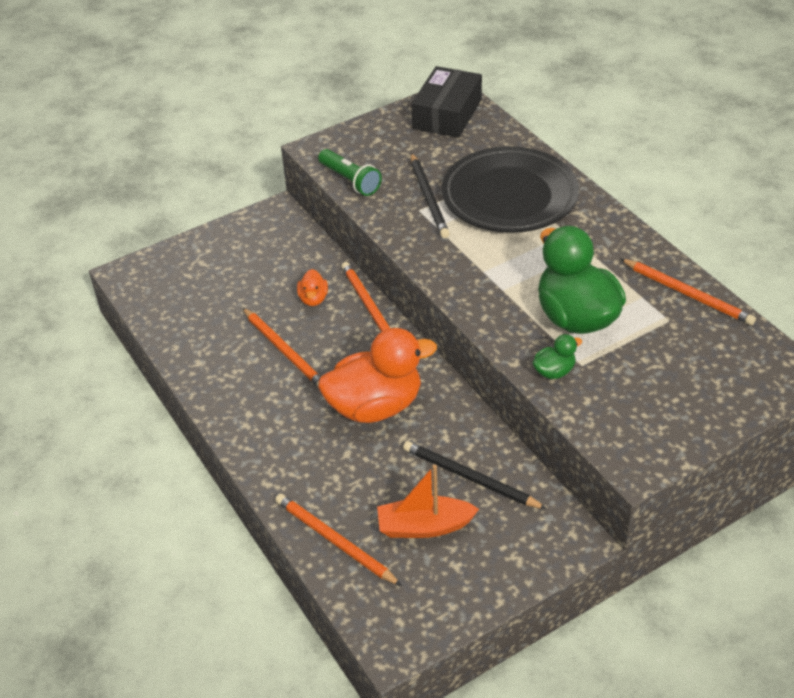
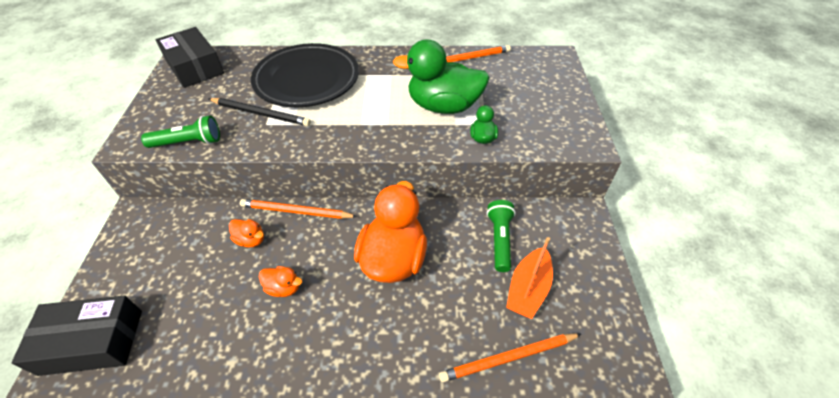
camera: 60 degrees left, 5 degrees up
(158, 276) = (92, 342): none -> black box
(284, 351) = (284, 288): orange pencil -> orange duck
(470, 478) = (500, 240): black pencil -> green flashlight

